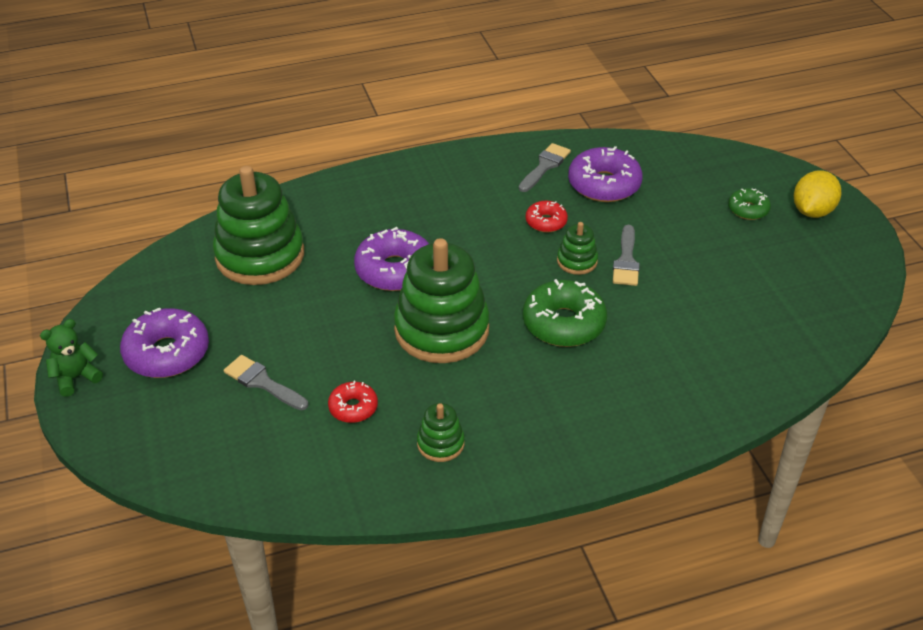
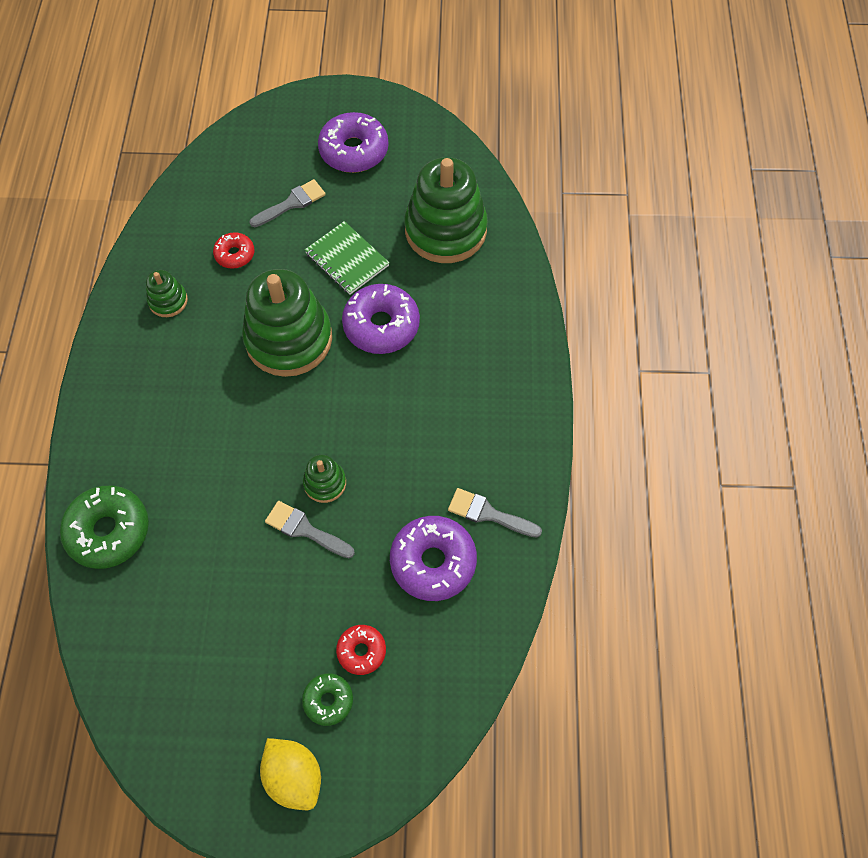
camera: 110 degrees right, 20 degrees up
(76, 378) = (354, 96): green teddy bear -> none
(325, 316) = (347, 259): none -> green notebook
(545, 166) = (488, 514): grey brush -> grey brush turned 150 degrees clockwise
(546, 222) = (395, 478): red donut -> red donut (361, 651)
(563, 323) = (249, 437): green donut -> green donut (108, 531)

